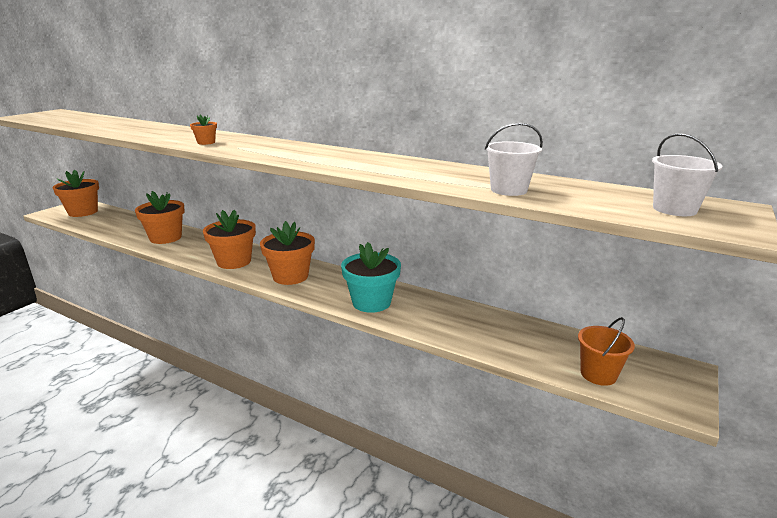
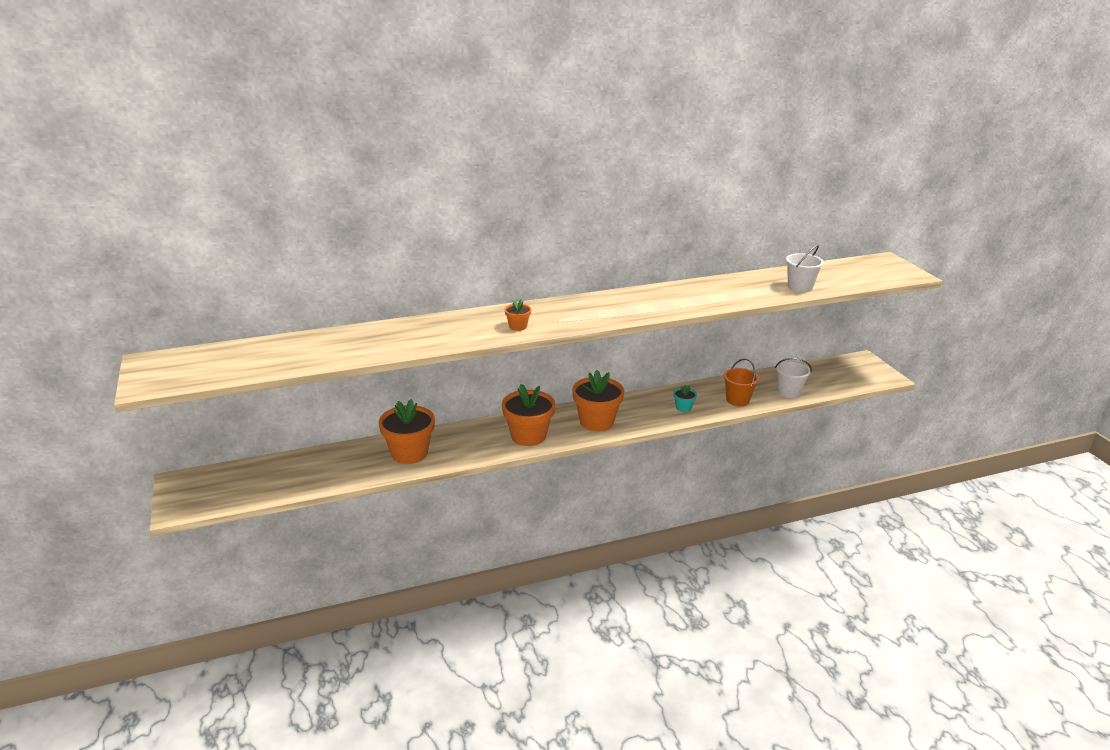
camera: 50 degrees left, 5 degrees up
(83, 212) = (222, 484): orange flower pot -> none
(371, 302) = (683, 408): turquoise flower pot -> turquoise flower pot, size x0.47
(598, 374) = (844, 382): orange bucket -> orange bucket (737, 400)
(674, 209) = (875, 271): white bucket -> white bucket (789, 392)

